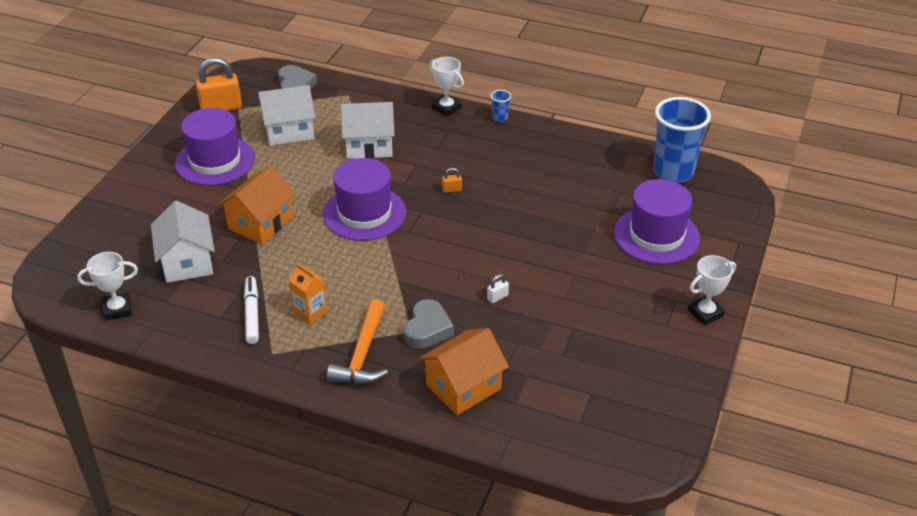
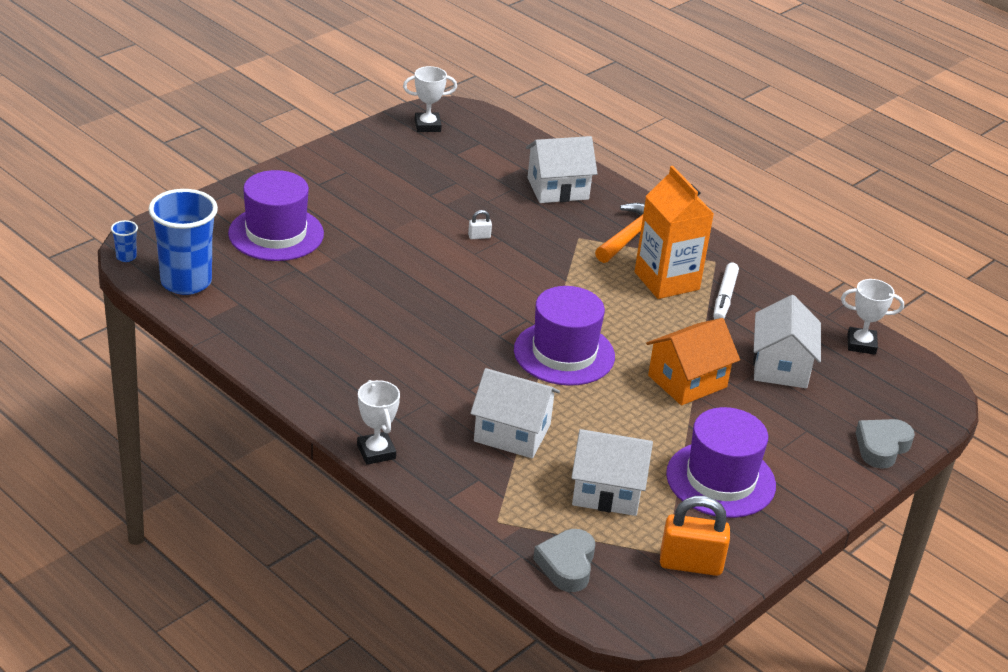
camera: 160 degrees left, 5 degrees down
(310, 312) = (666, 281): orange carton -> orange carton, size x1.94
(427, 329) = (562, 234): grey heart -> grey heart (882, 447)
(452, 189) = (448, 346): orange padlock -> none
(463, 387) = (558, 188): orange house -> white house
(500, 118) = (319, 412): blue cup -> blue cup (126, 257)
(705, 313) = (303, 168): white trophy -> white trophy (427, 126)

